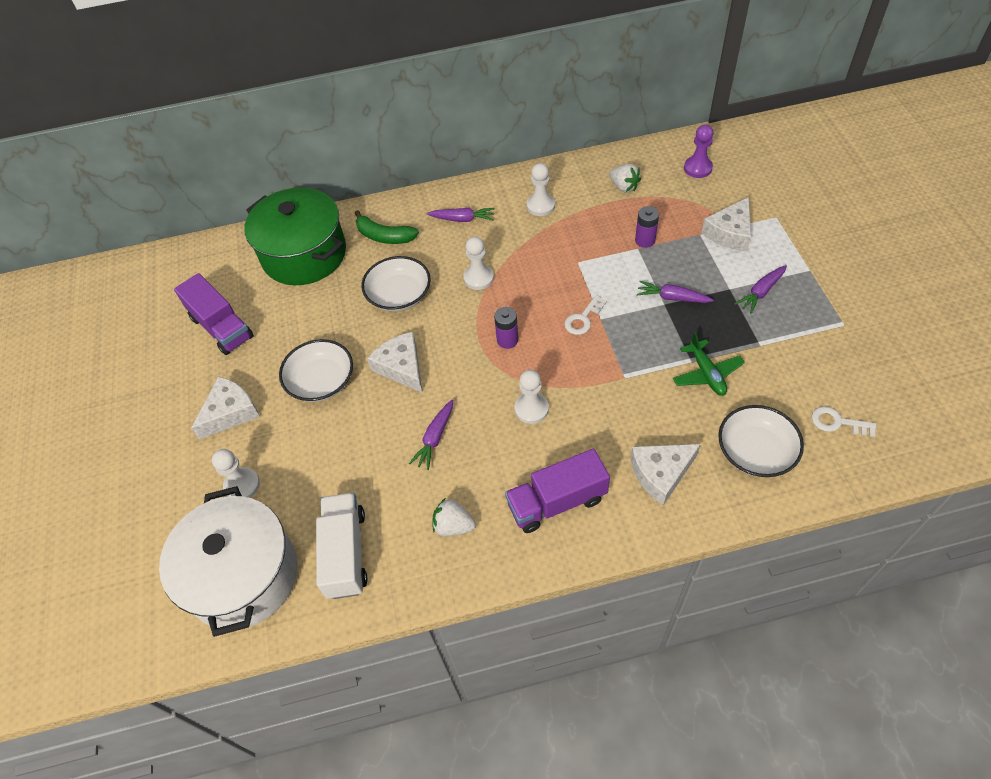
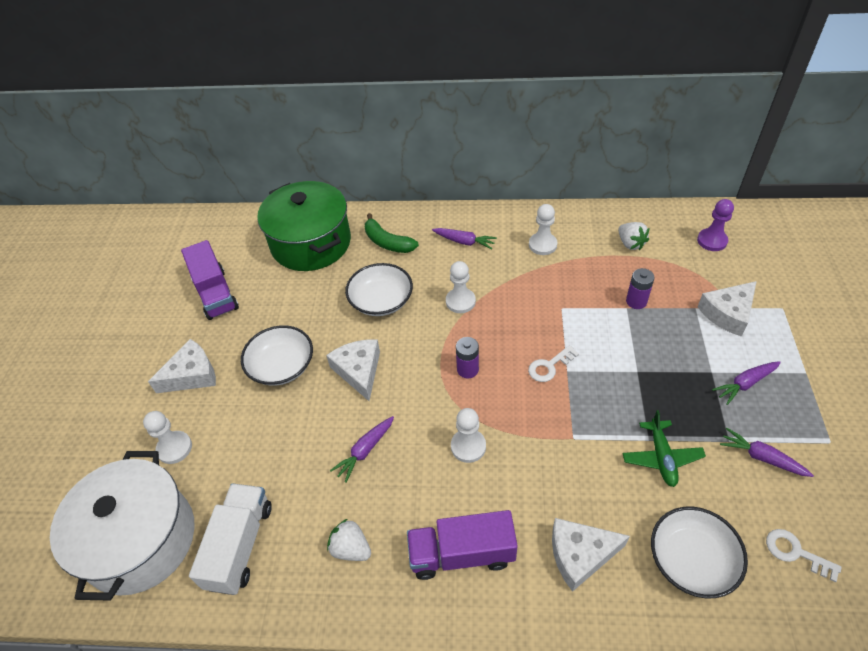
camera: 15 degrees right, 5 degrees down
(672, 298) = (647, 367): purple carrot -> purple carrot (761, 457)

